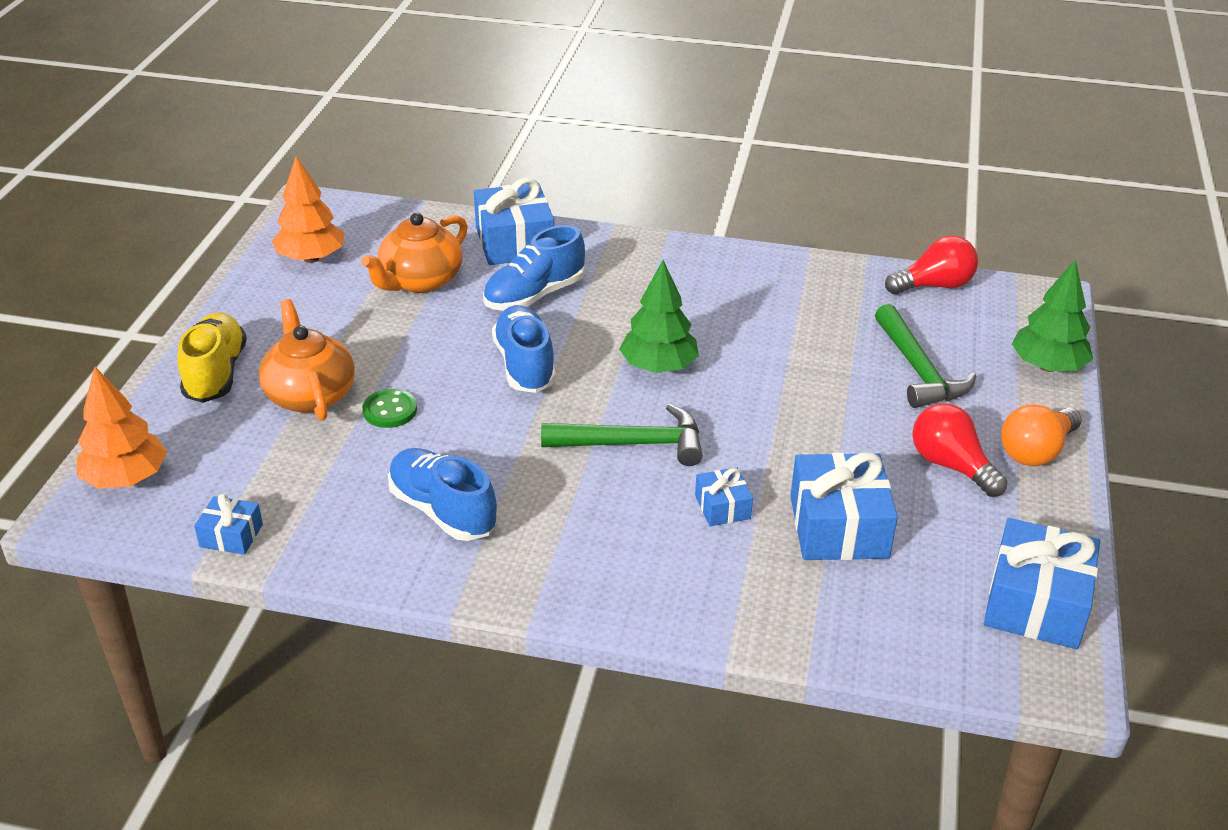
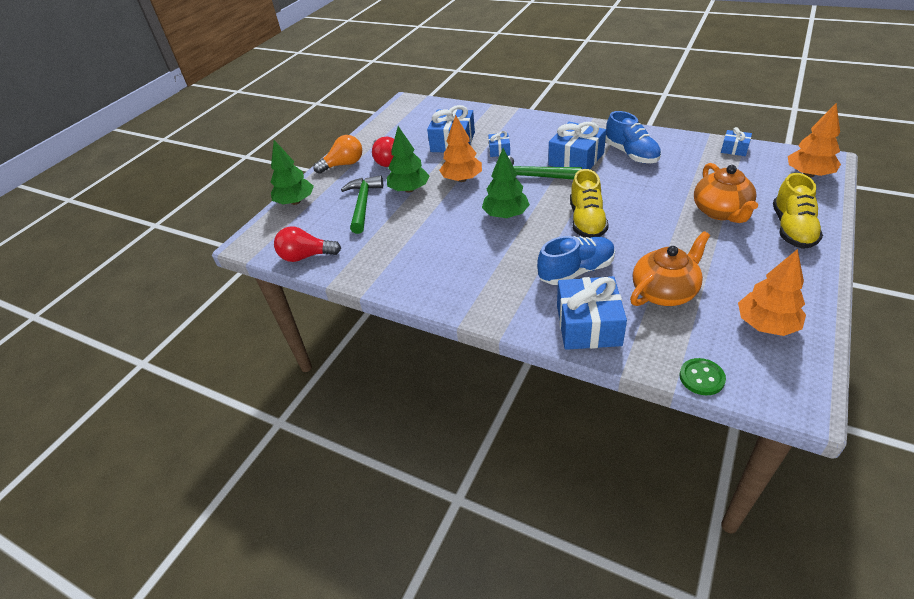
camera: 160 degrees left, 5 degrees up
(390, 410) = (668, 200): green button -> green button (701, 378)
(525, 365) = (586, 221): blue shoe -> yellow shoe
(767, 431) = (462, 179): none -> orange tree
(855, 403) = (409, 189): none -> green tree
(1035, 603) = (396, 118): blue gift -> blue gift (576, 159)

